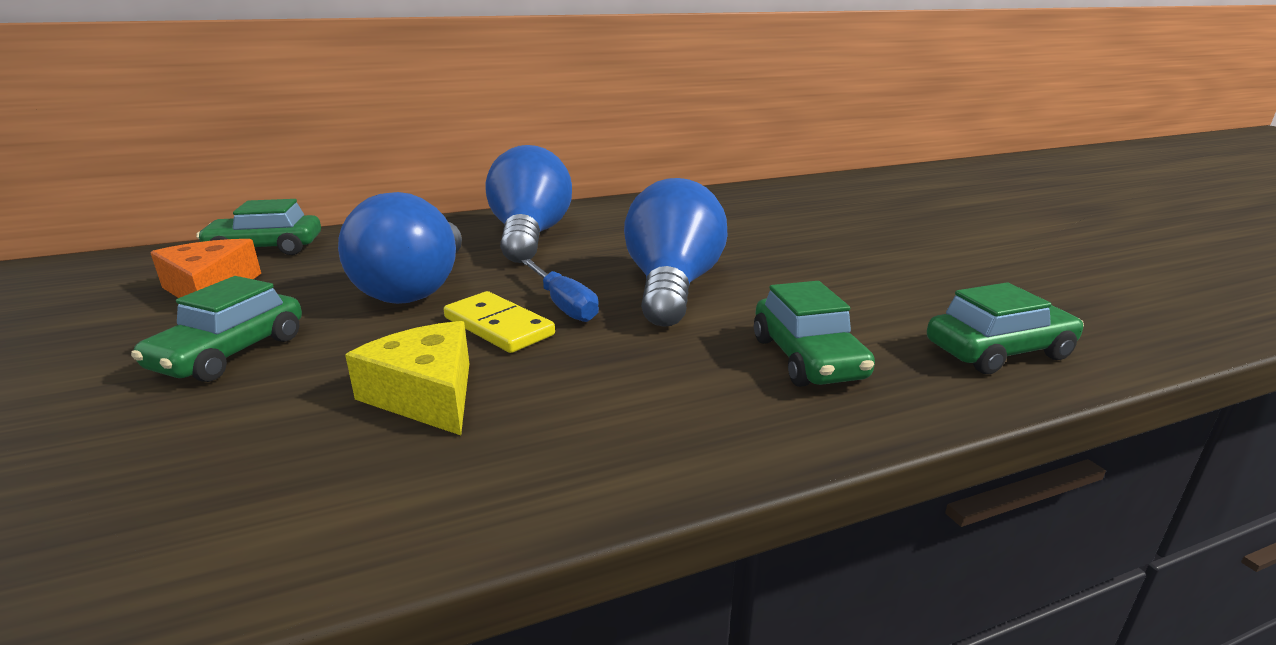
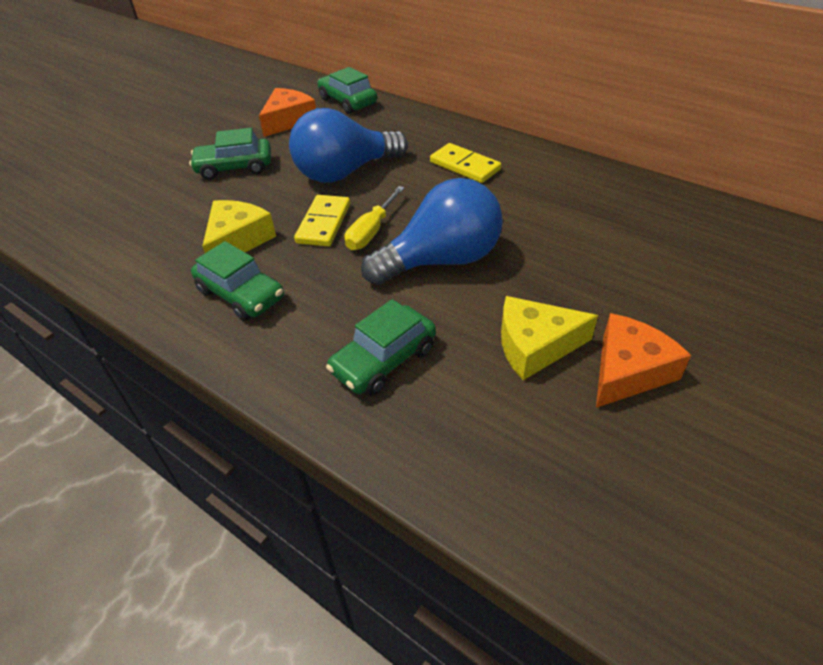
camera: 60 degrees right, 20 degrees up
(530, 236) = (465, 166): blue light bulb -> yellow domino
(564, 305) = (371, 231): blue screwdriver -> yellow screwdriver
(849, 287) = (535, 346): none -> yellow cheese
(910, 266) = (628, 371): none -> orange cheese
(998, 351) = (483, 463): green car -> green car (241, 294)

